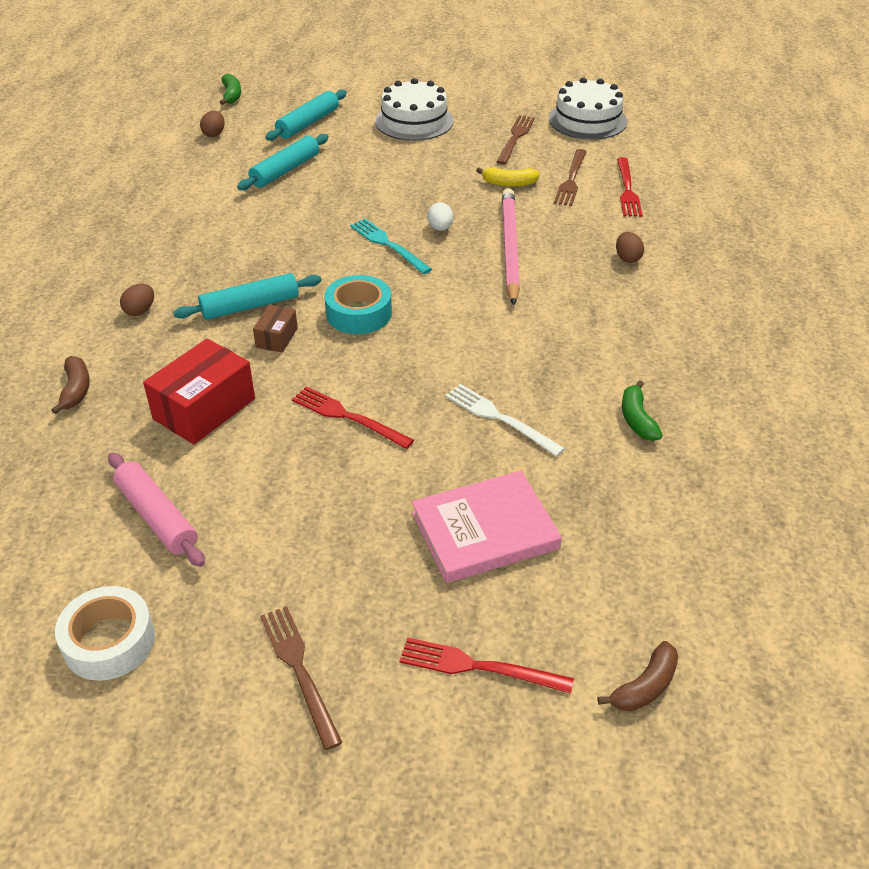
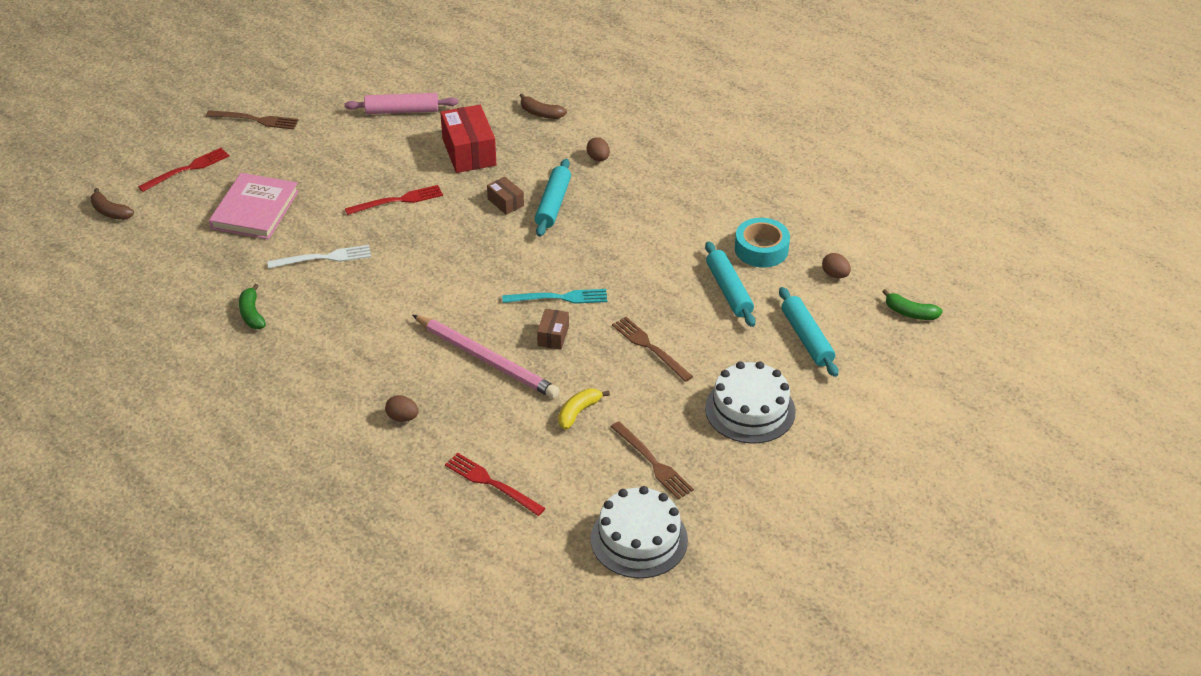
camera: 125 degrees right, 0 degrees up
(109, 641) = (340, 76): white tape -> none
(359, 313) = (492, 247): turquoise tape -> turquoise tape (761, 249)
(440, 228) = (553, 336): white egg -> brown box
(571, 179) = (544, 456): brown fork -> brown fork (650, 347)
(637, 419) = (252, 314): green banana -> green banana turned 135 degrees counterclockwise
(645, 686) = (110, 212): brown banana -> brown banana turned 45 degrees counterclockwise

